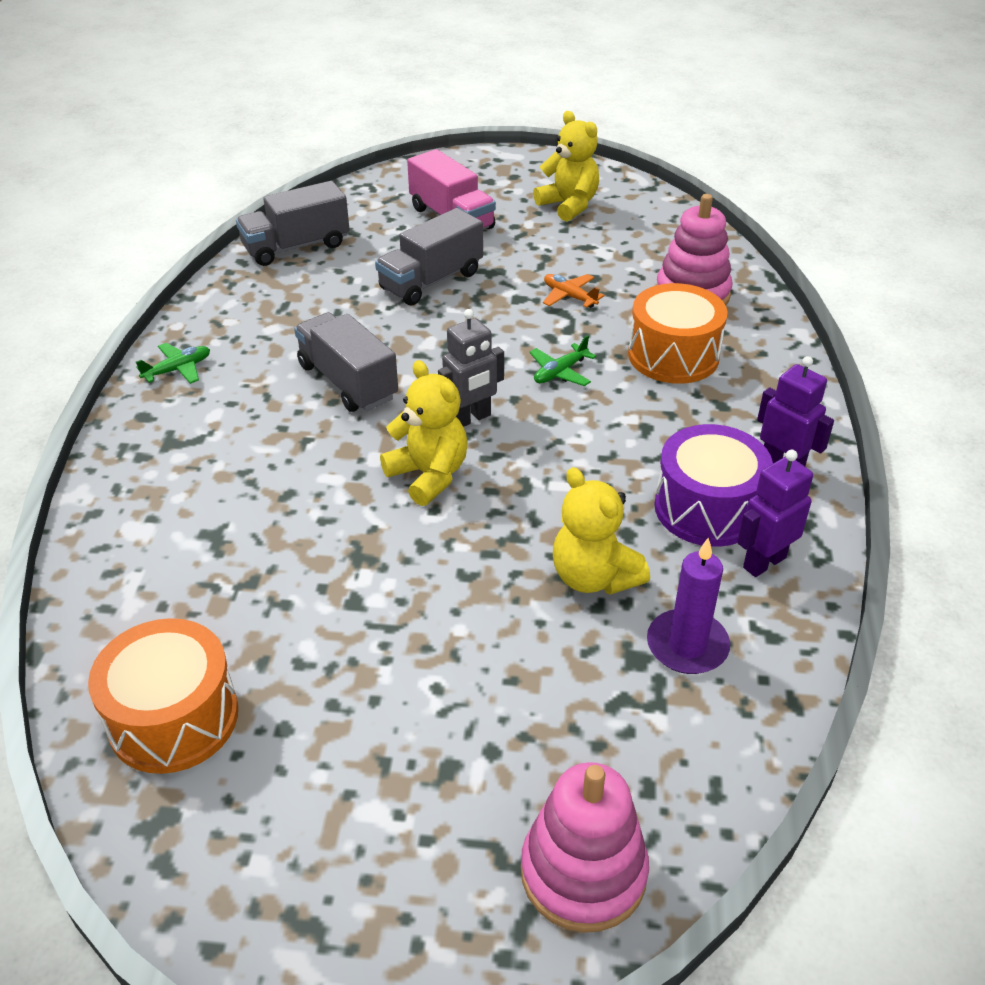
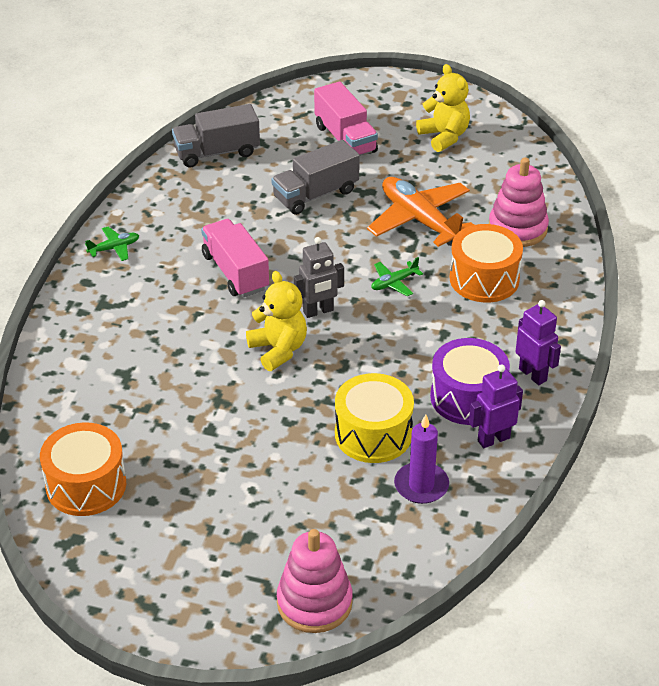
camera: 10 degrees right, 0 degrees up
(348, 382) = (235, 272): grey truck -> pink truck
(569, 296) = (420, 220): orange plane -> orange plane, size x2.18
(594, 577) = (373, 434): yellow teddy bear -> yellow drum

